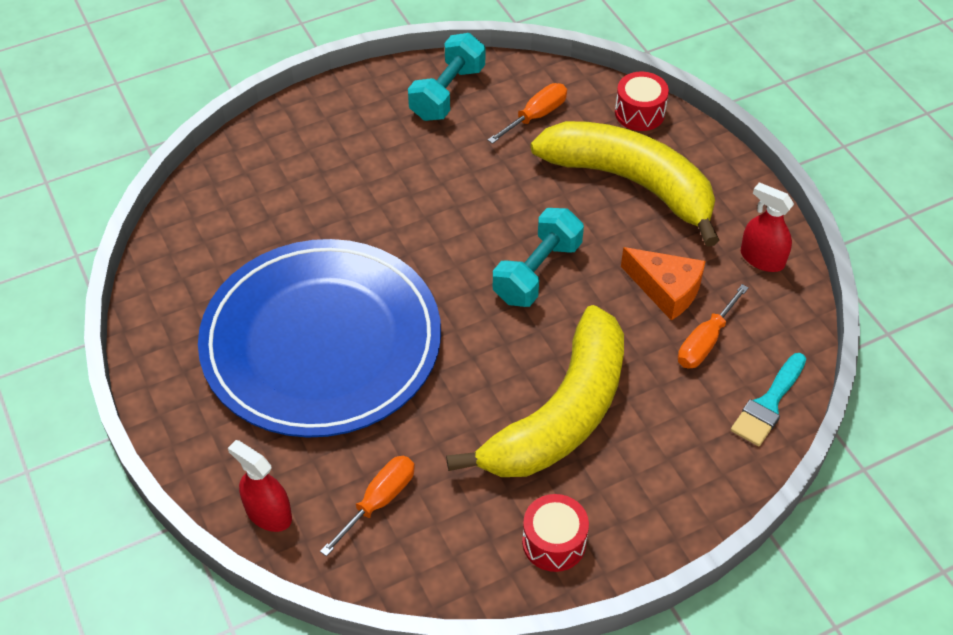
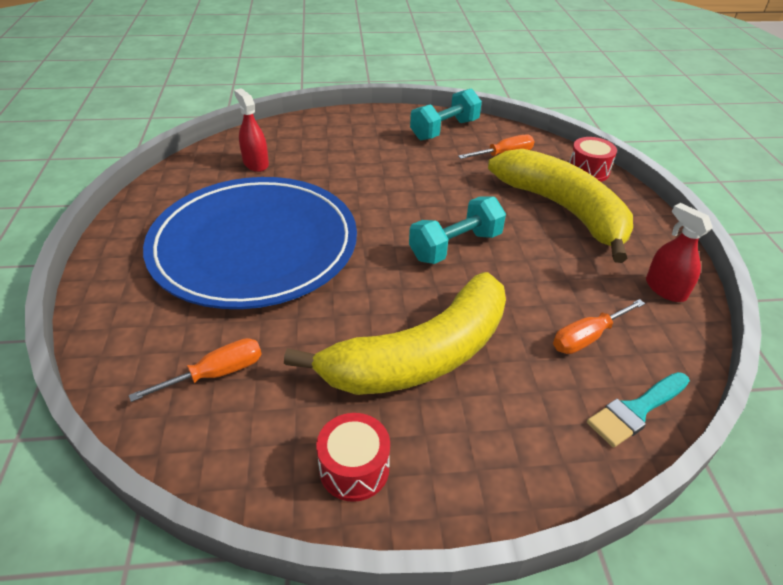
camera: 20 degrees right, 10 degrees down
(268, 513) = (119, 352): red spray bottle -> red spray bottle (255, 163)
(666, 289) = (565, 288): orange cheese -> none

